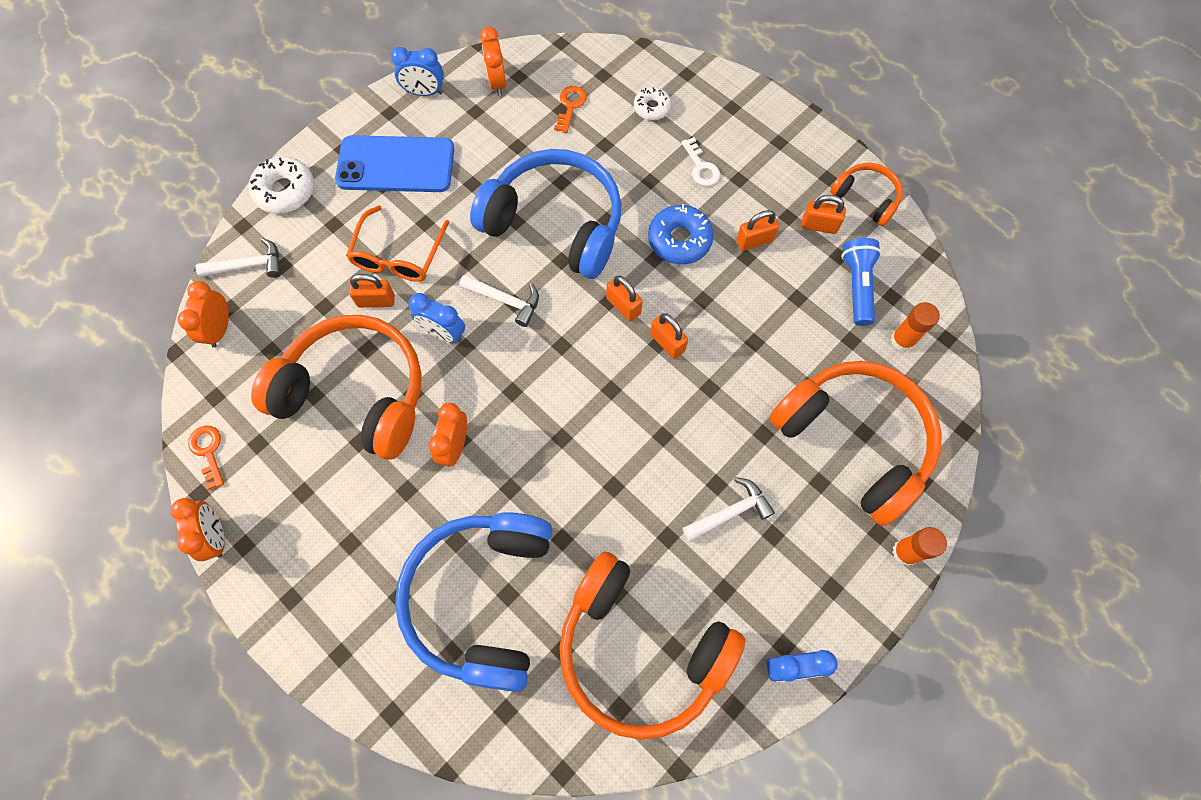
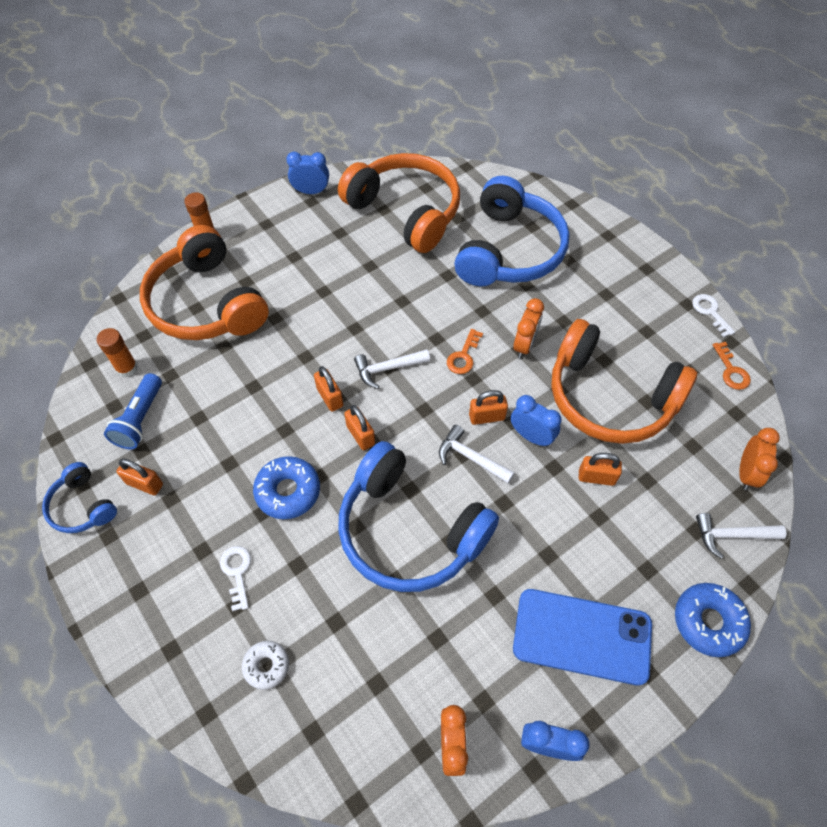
camera: 170 degrees left, 10 degrees down
(216, 536) = (710, 312): orange clock -> white key
(285, 191) = (708, 622): white donut -> blue donut
(398, 255) = (576, 522): orange glasses -> none
(570, 106) = (364, 687): orange key -> orange key (463, 356)
(730, 512) = (319, 273): white hammer -> white hammer (387, 369)
(754, 241) = (215, 478): orange padlock -> orange padlock (486, 417)
(866, 198) = (82, 506): orange headphones -> blue headphones

